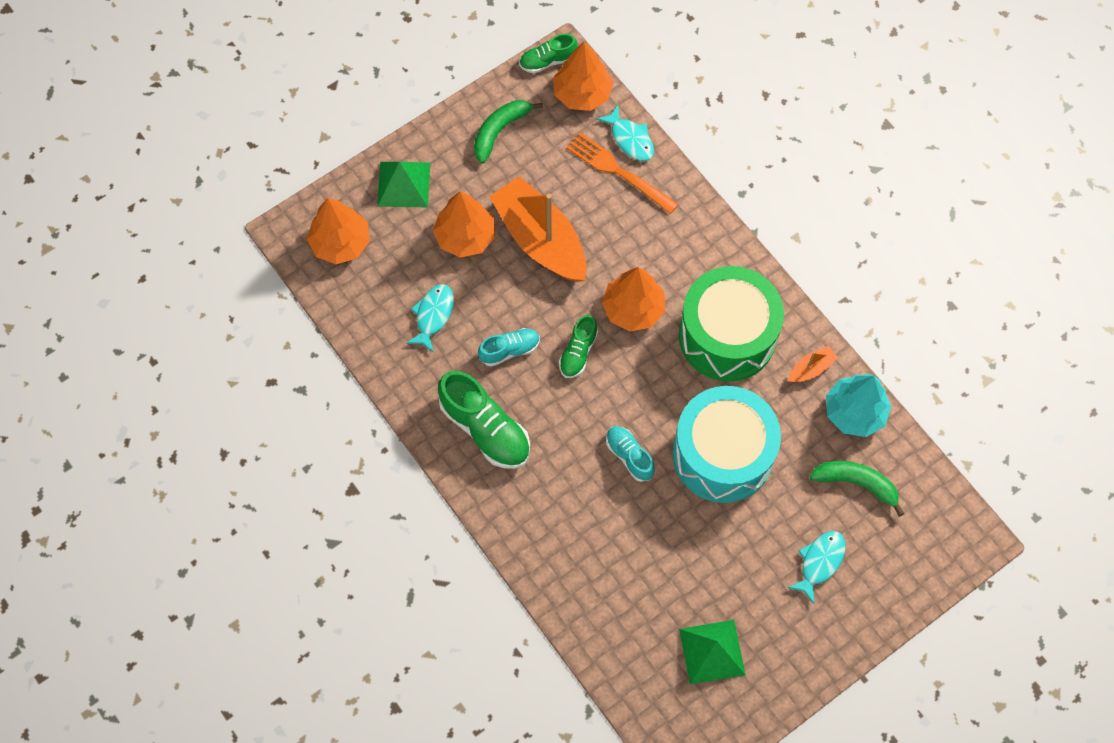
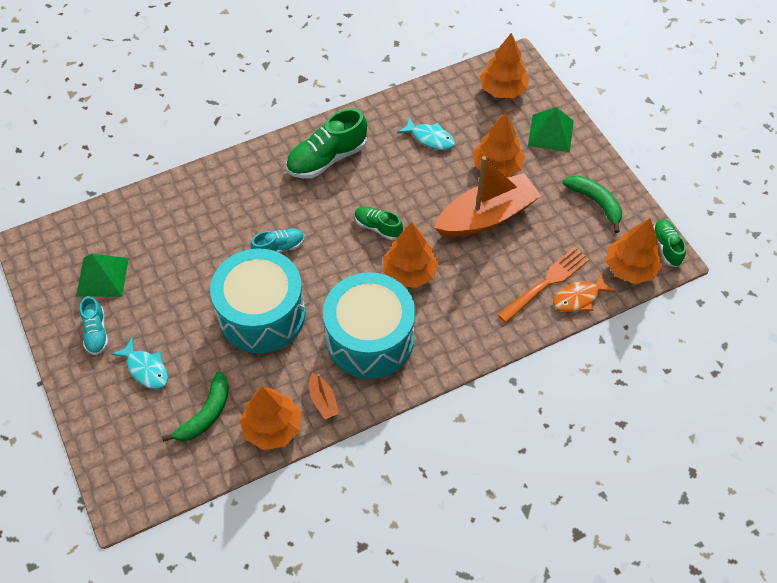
camera: 100 degrees right, 10 degrees down
(509, 350) = (390, 182): turquoise shoe -> turquoise shoe (96, 333)
(630, 139) = (579, 297): turquoise fish -> orange fish
(727, 336) = (370, 339): green drum -> turquoise drum
(854, 412) = (272, 427): turquoise tree -> orange tree

